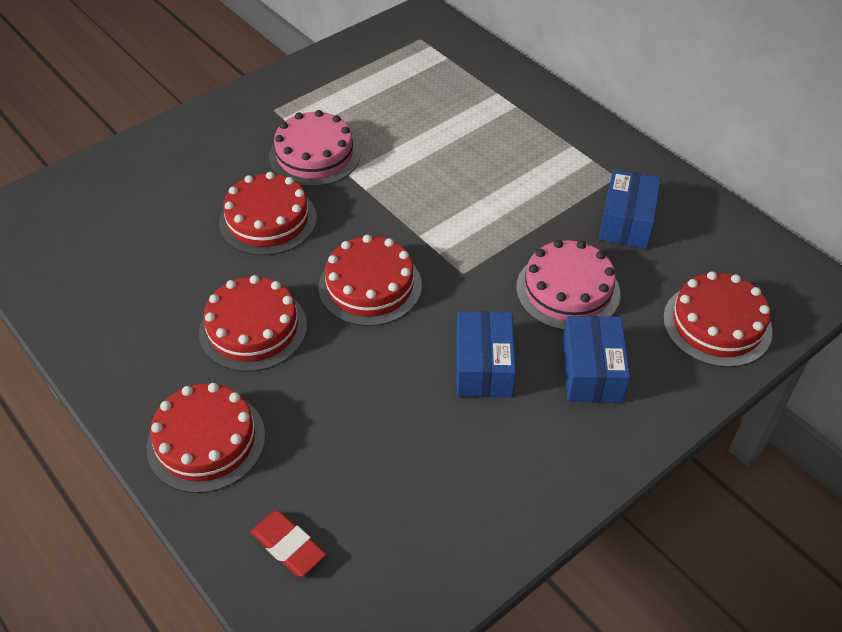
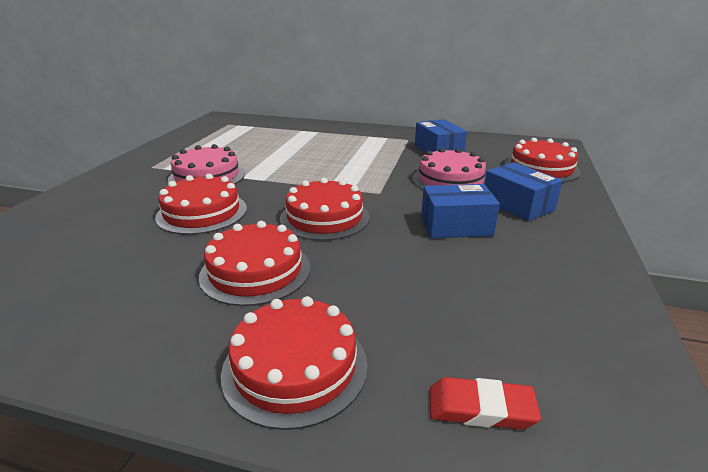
camera: 35 degrees left, 20 degrees down
(483, 367) = (456, 226): blue box -> blue box turned 60 degrees counterclockwise

